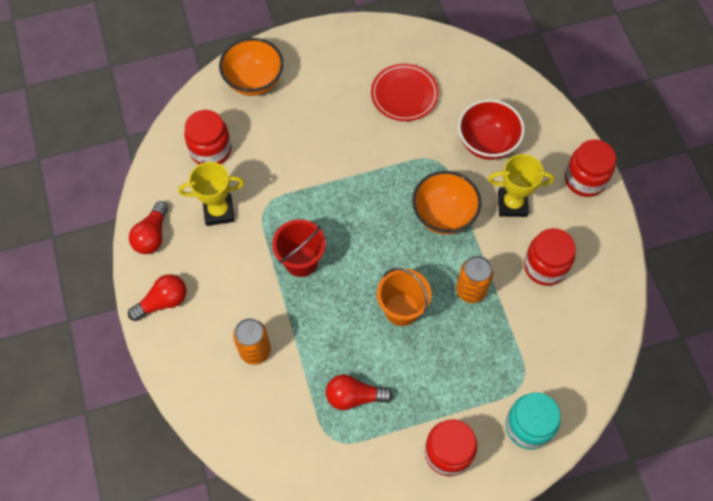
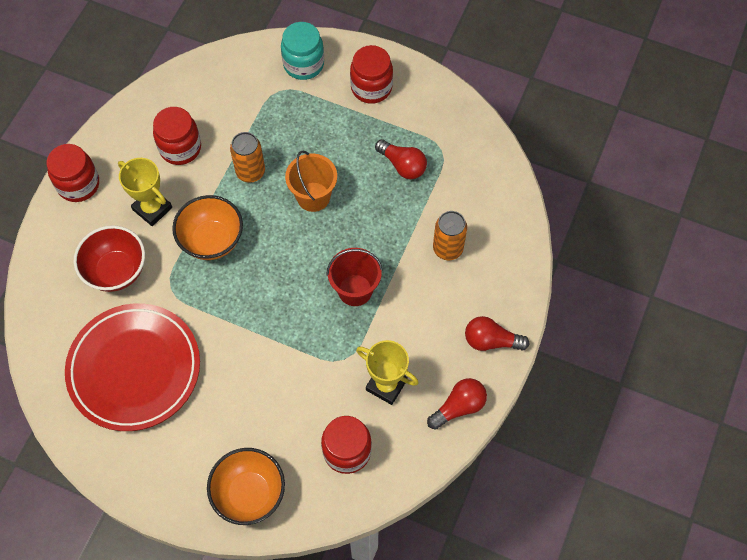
camera: 140 degrees left, 0 degrees up
(404, 95) = (134, 369): red plate -> red plate, size x1.73

